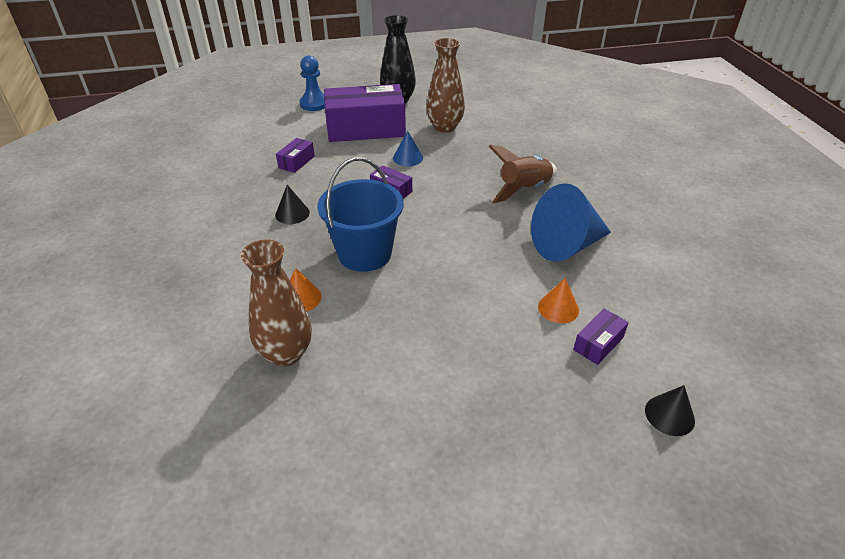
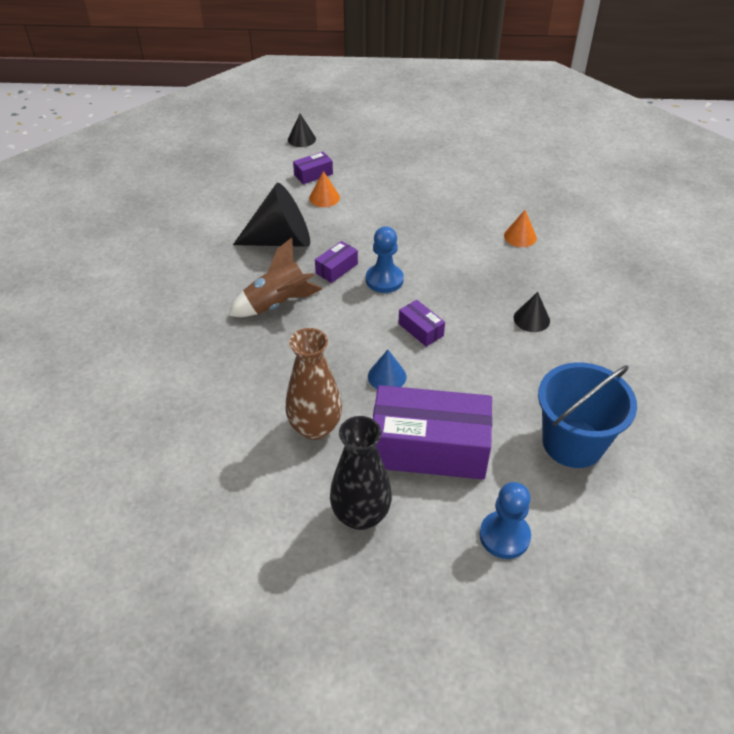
camera: 165 degrees left, 5 degrees up
(286, 353) = (530, 203): brown vase -> none
(296, 162) = (530, 397): purple box -> purple box (336, 268)
(364, 253) = (462, 264): blue bucket -> blue bucket (573, 443)
(439, 224) = (384, 280): none -> blue pawn
(566, 245) = (281, 240): blue cone -> black cone

